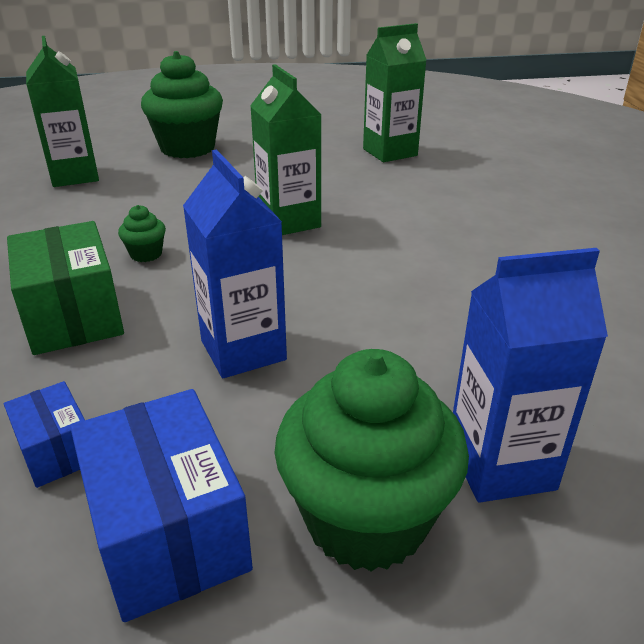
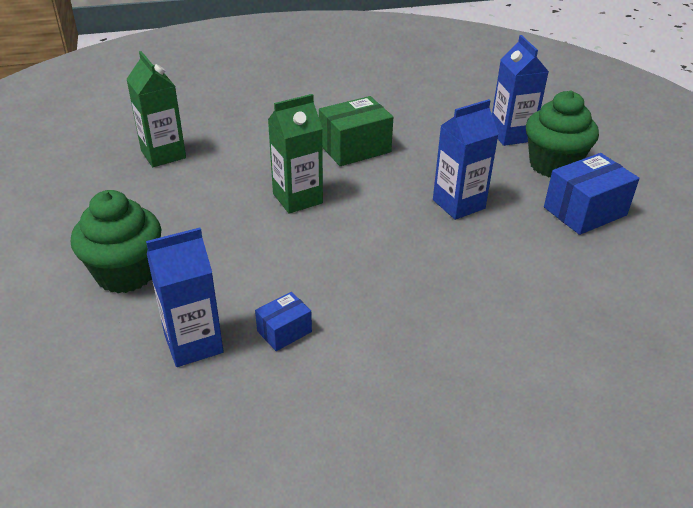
camera: 95 degrees left, 5 degrees up
(57, 451) = (558, 253): blue box -> blue box (284, 331)
(73, 316) = (444, 277): green box -> green box (354, 148)
(75, 176) = (193, 343): green carton -> blue carton
(146, 254) = (356, 260): green cupcake -> none

